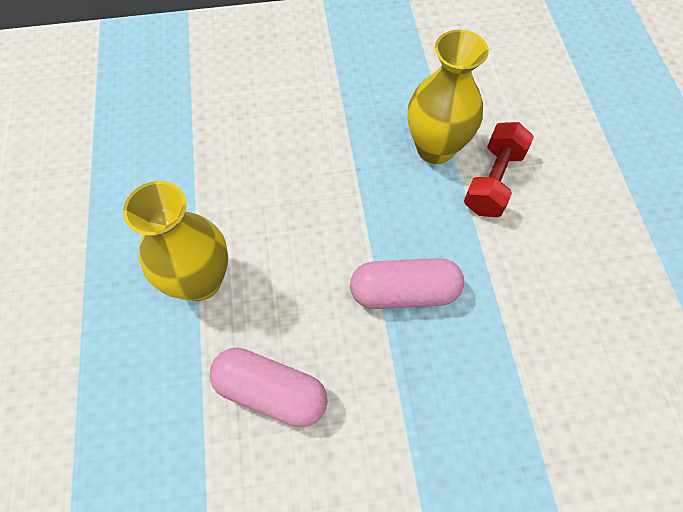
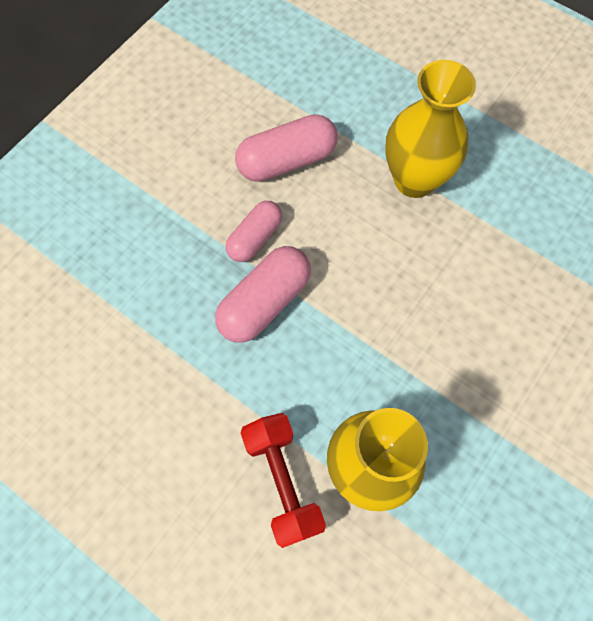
camera: 135 degrees right, 5 degrees up
(364, 347) = (255, 238): none -> pink capsule

